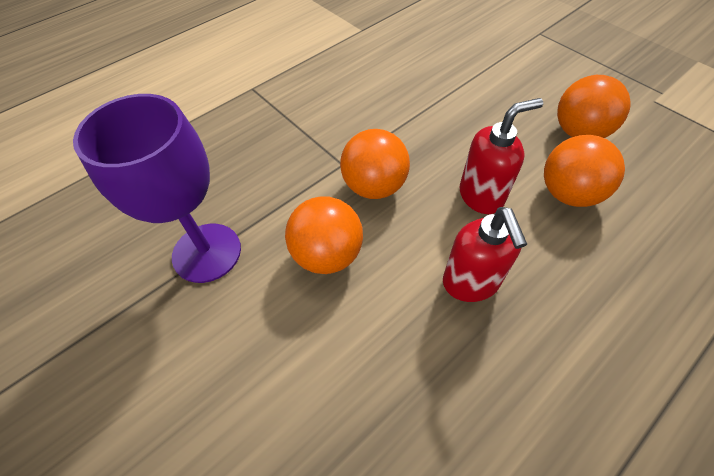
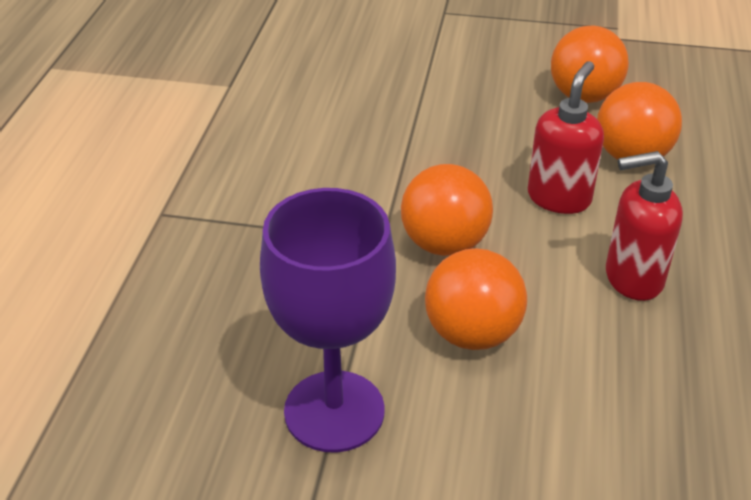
camera: 40 degrees left, 15 degrees down
(470, 283) = (632, 278): red soap dispenser -> red soap dispenser turned 135 degrees clockwise

